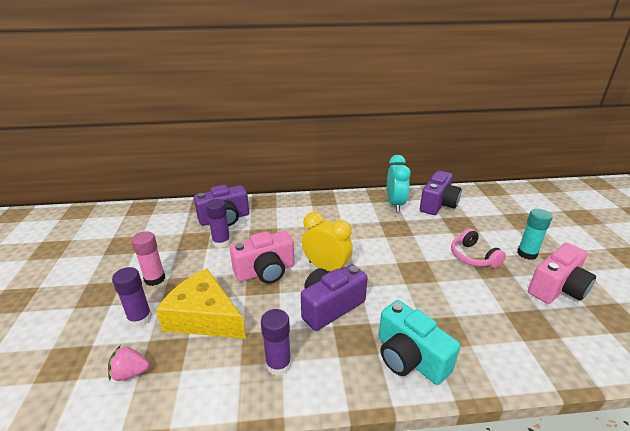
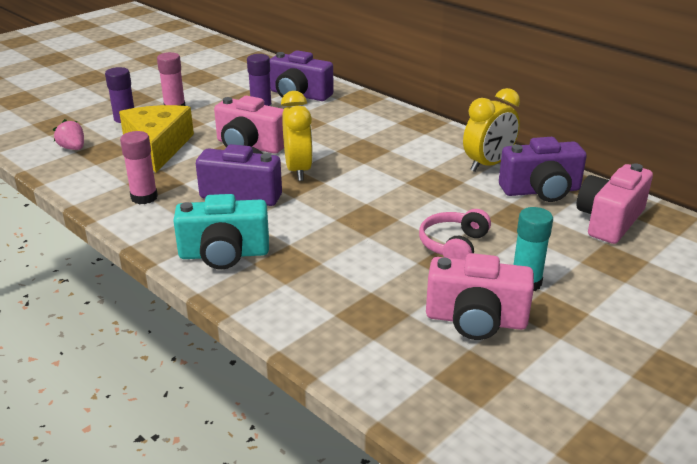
camera: 50 degrees right, 0 degrees up
(278, 364) = (144, 197): purple glue stick -> pink glue stick
(395, 204) = (488, 164): turquoise clock -> yellow clock
(409, 358) = (224, 254): turquoise camera -> turquoise camera turned 105 degrees counterclockwise
(483, 203) = (609, 220): none -> pink camera

